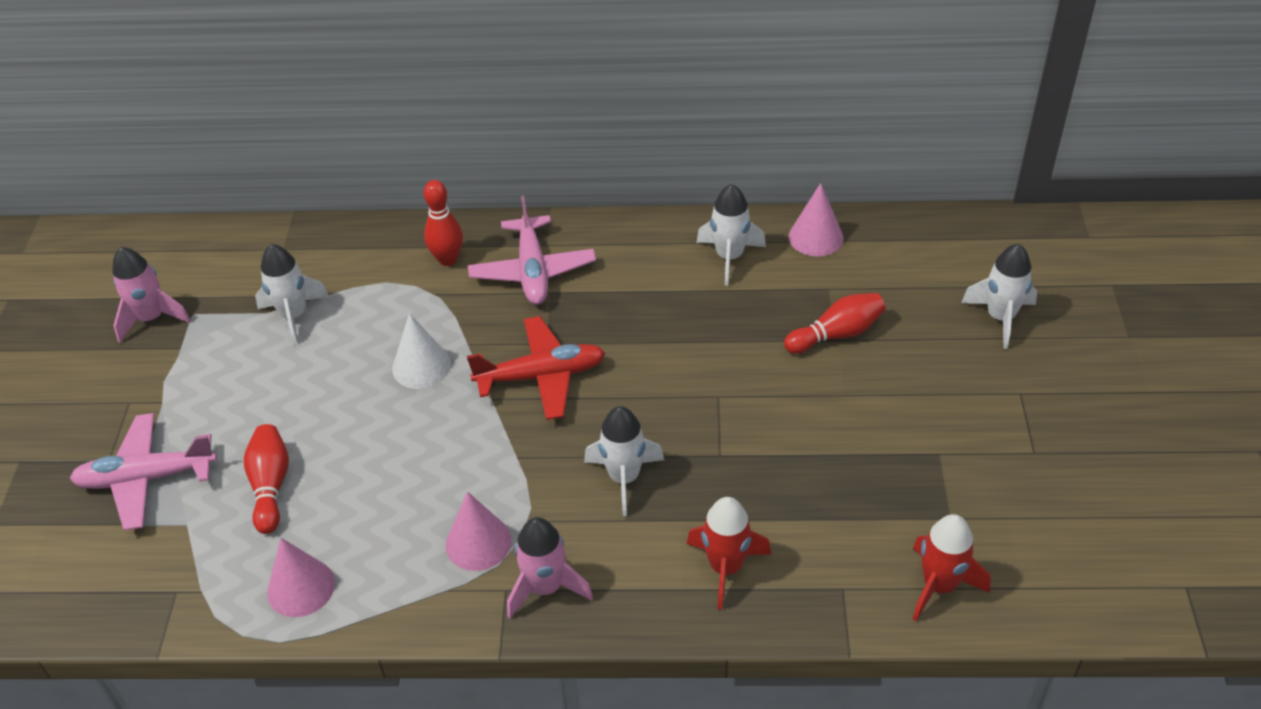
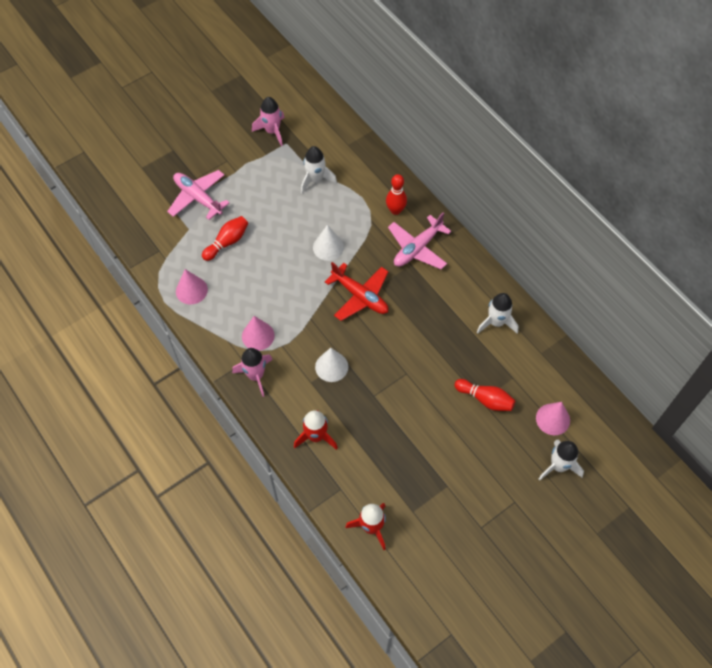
camera: 50 degrees right, 15 degrees up
(624, 478) = (331, 366): white rocket -> white cone
(815, 237) = (543, 351): pink cone -> pink cone (553, 419)

